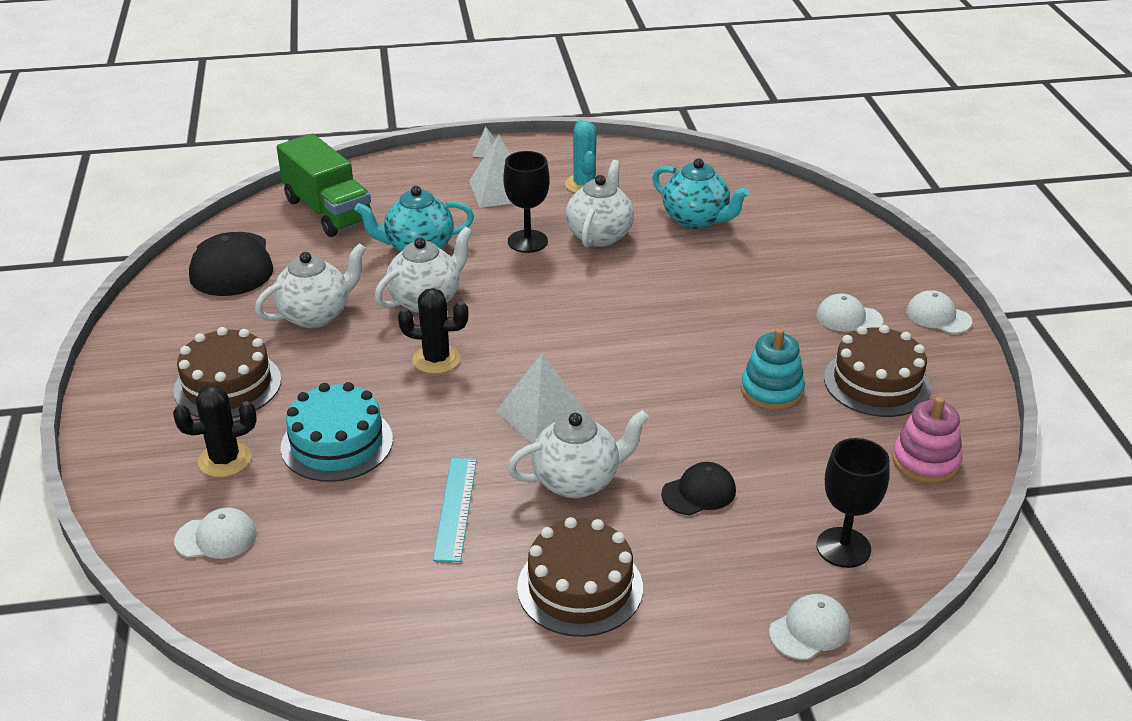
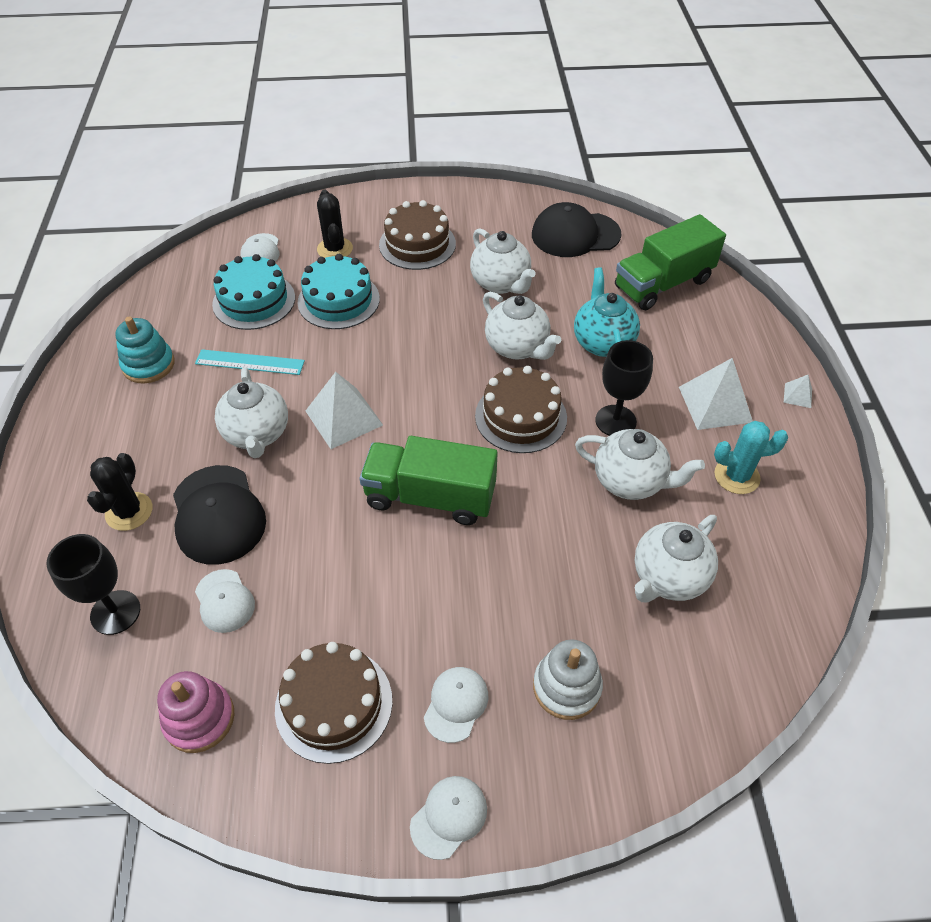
camera: 95 degrees right, 15 degrees up
(331, 525) = (254, 301): none -> turquoise cake
(436, 359) = (430, 353): black cactus -> black cactus (129, 511)
(580, 587) = (145, 427): brown cake -> brown cake (521, 417)
(641, 346) = (430, 497): none -> green truck
(696, 220) = (668, 578): turquoise teapot -> white teapot
(699, 492) = (218, 514): black cap -> black cap, size x1.77
(772, 391) = (340, 597): turquoise stacking toy -> turquoise stacking toy (148, 365)
(809, 630) = (41, 567): white cap -> white cap (224, 601)
(811, 266) = (566, 687): none -> white stacking toy

